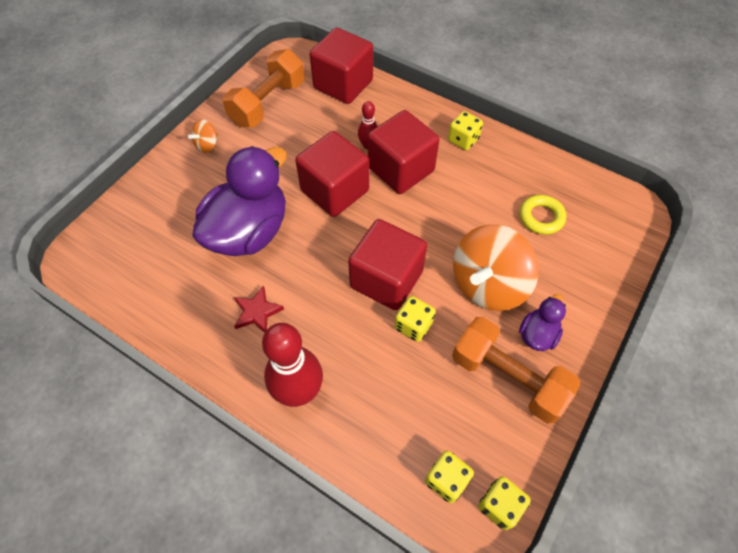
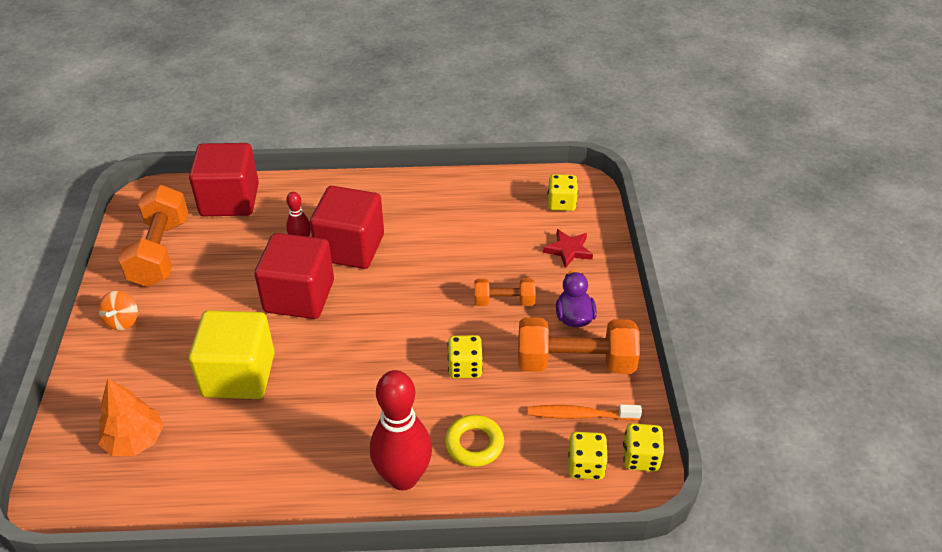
camera: 35 degrees left, 15 degrees down
(150, 243) = (135, 441): none -> orange tree
(249, 232) = (238, 375): purple duck -> yellow cube
(257, 312) = (306, 437): red star -> red star (568, 250)
(386, 279) = (410, 344): red cube -> none
(463, 140) = (390, 196): yellow dice -> yellow dice (561, 203)
(476, 429) = (580, 415): none -> orange toothbrush
(488, 284) = (504, 301): orange spinning top -> orange dumbbell
(541, 217) = (508, 226): yellow ring -> yellow ring (474, 444)

